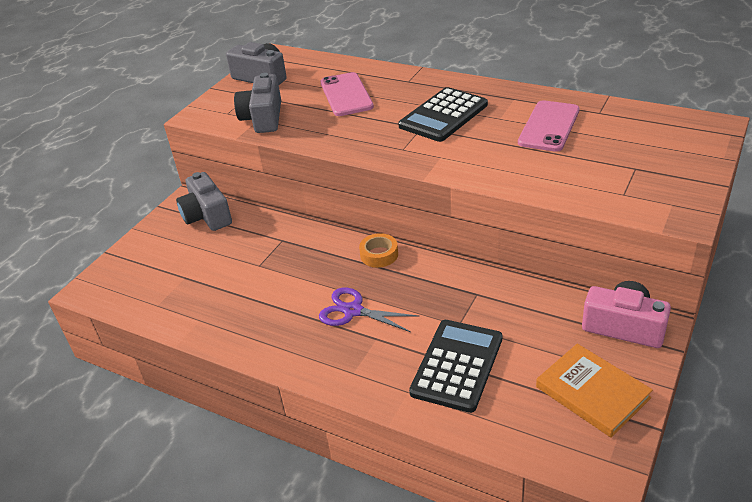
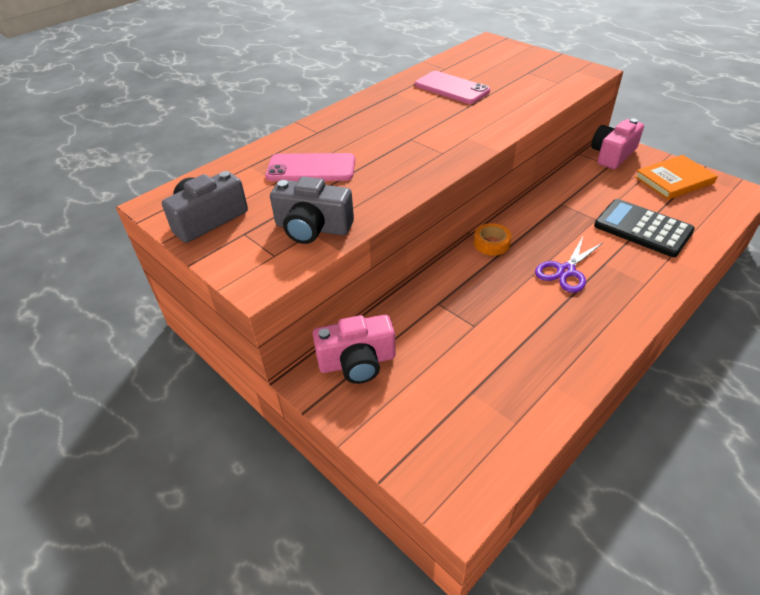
camera: 75 degrees left, 5 degrees up
(207, 215) = (357, 362): grey camera -> pink camera
(443, 115) = (399, 125): black calculator -> none

